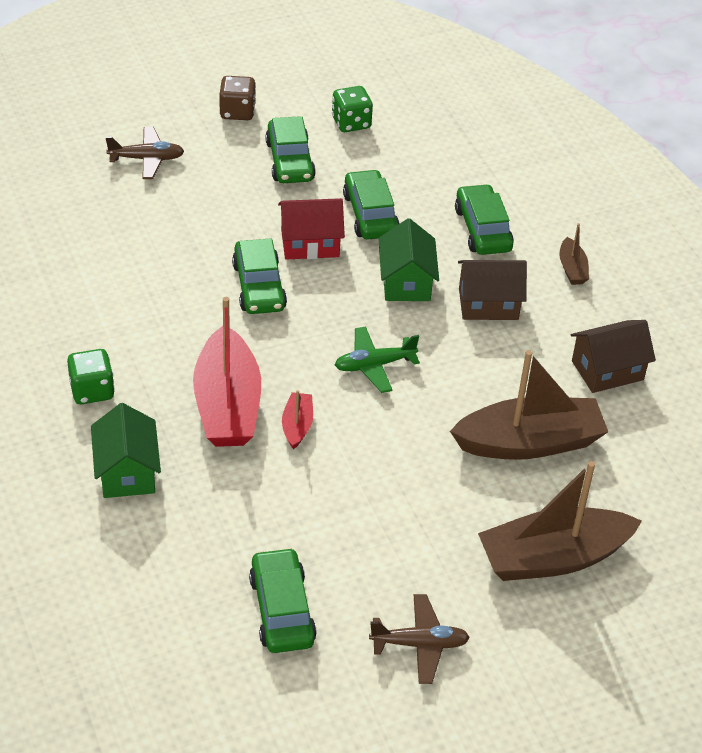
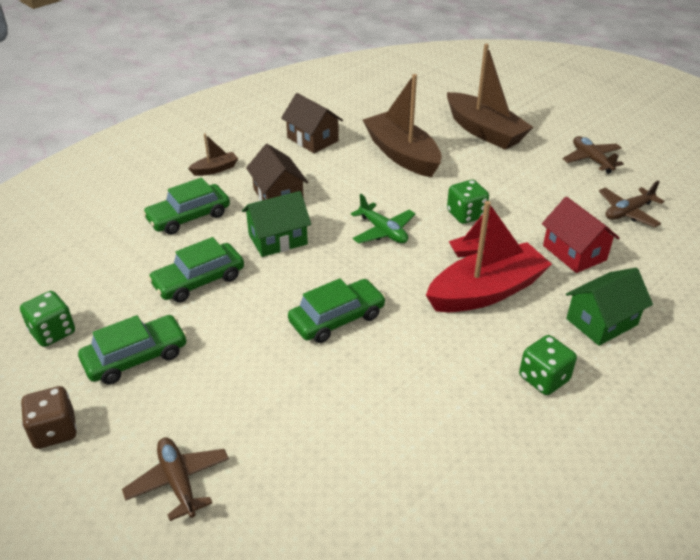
camera: 110 degrees left, 5 degrees down
(282, 610) = (628, 212): green car -> brown plane
(310, 243) = (259, 305): red house -> red house (574, 253)
(366, 448) = (466, 215): none -> green dice

